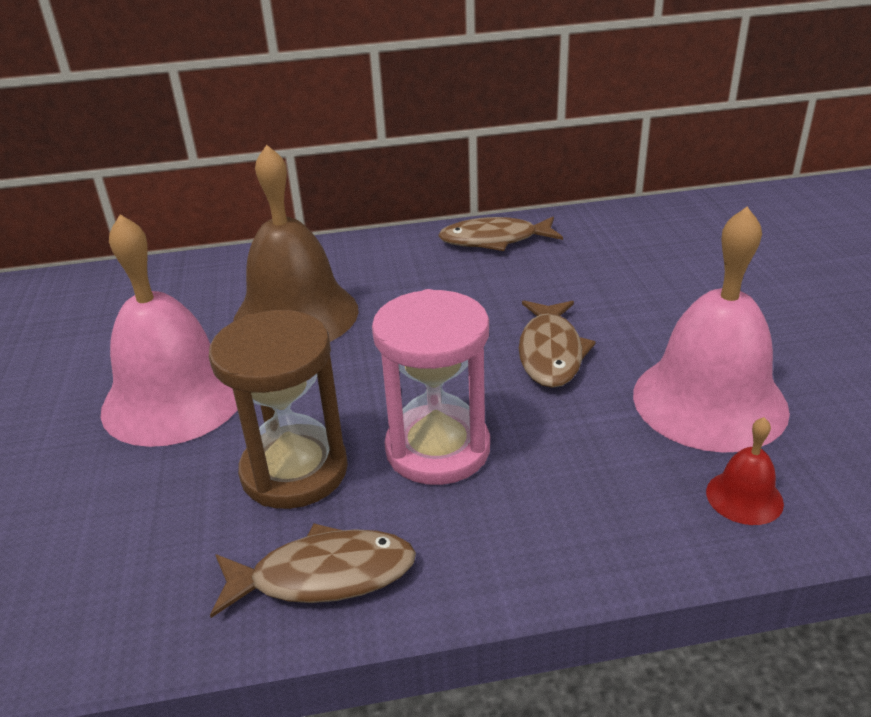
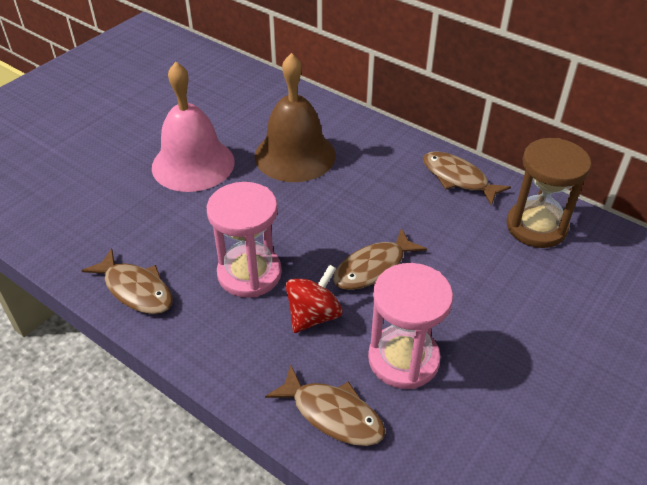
camera: 45 degrees right, 10 degrees up
(294, 471) = (186, 236): brown hourglass -> brown hourglass (536, 227)
(571, 432) = (313, 315): none -> red spinning top
(709, 401) = (403, 359): pink bell -> pink hourglass
(744, 497) = (333, 414): red bell -> brown fish

